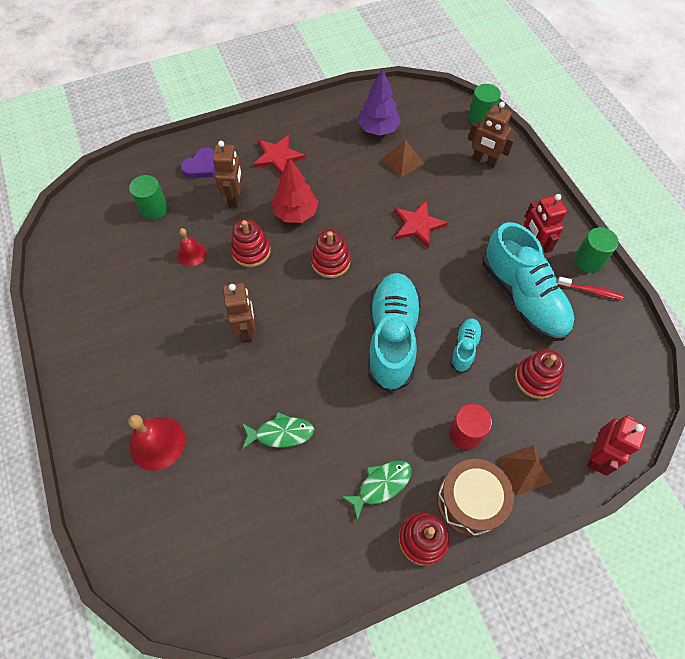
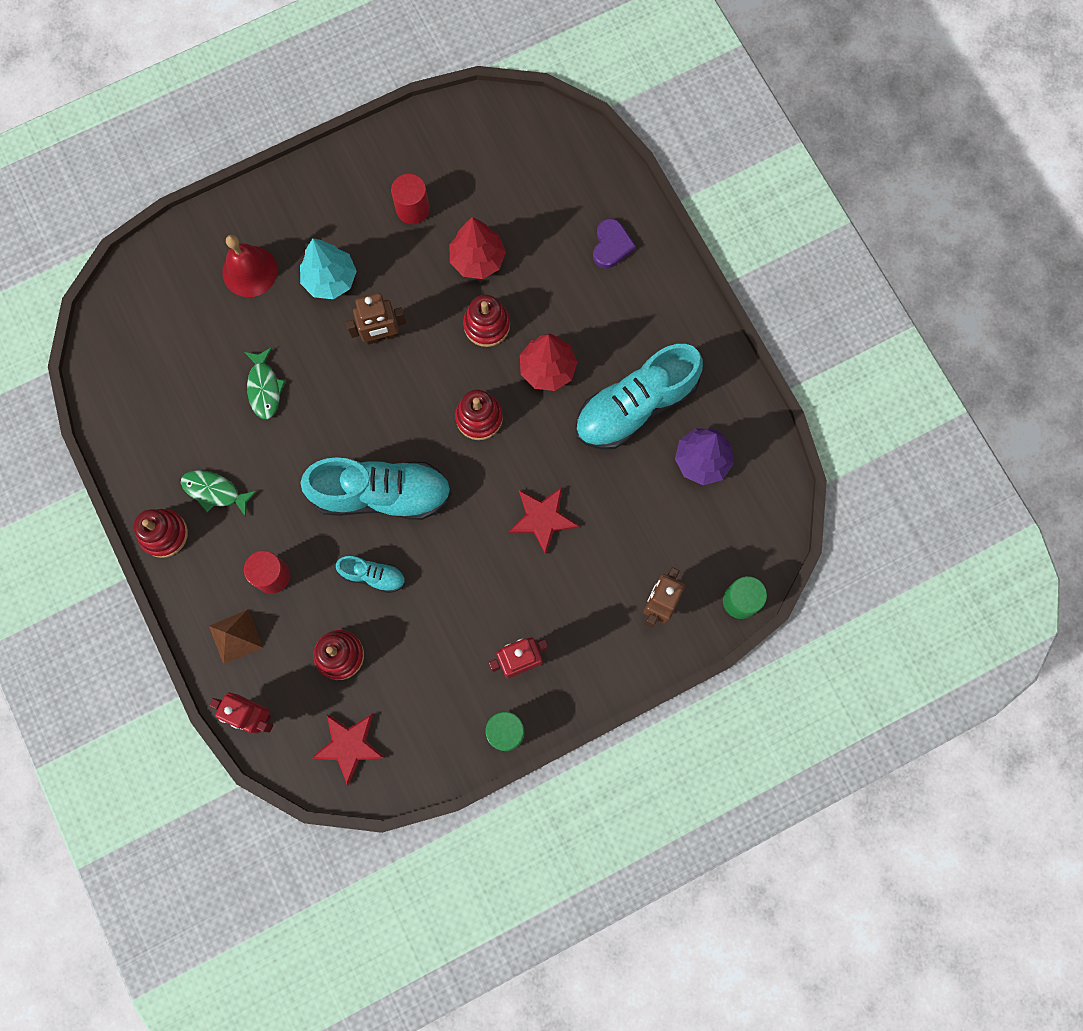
camera: 85 degrees right, 15 degrees up
(132, 299) = (413, 209): none -> red cylinder
(154, 209) = (539, 204): green cylinder -> none
(183, 369) = (330, 279): none -> turquoise tree
(191, 254) = (477, 259): red bell -> red tree
(201, 166) = (611, 245): purple heart -> purple heart turned 120 degrees counterclockwise
(235, 198) = (565, 294): brown robot -> none
(278, 156) = (638, 336): red star -> red star (349, 745)
(381, 485) = (215, 491): green fish -> green fish turned 150 degrees clockwise
(402, 161) = (648, 495): brown pyramid -> none
(469, 501) = (201, 579): brown drum -> none
(523, 297) = (446, 646): turquoise shoe -> turquoise shoe (635, 406)
(590, 291) = (460, 730): red toothbrush -> none

